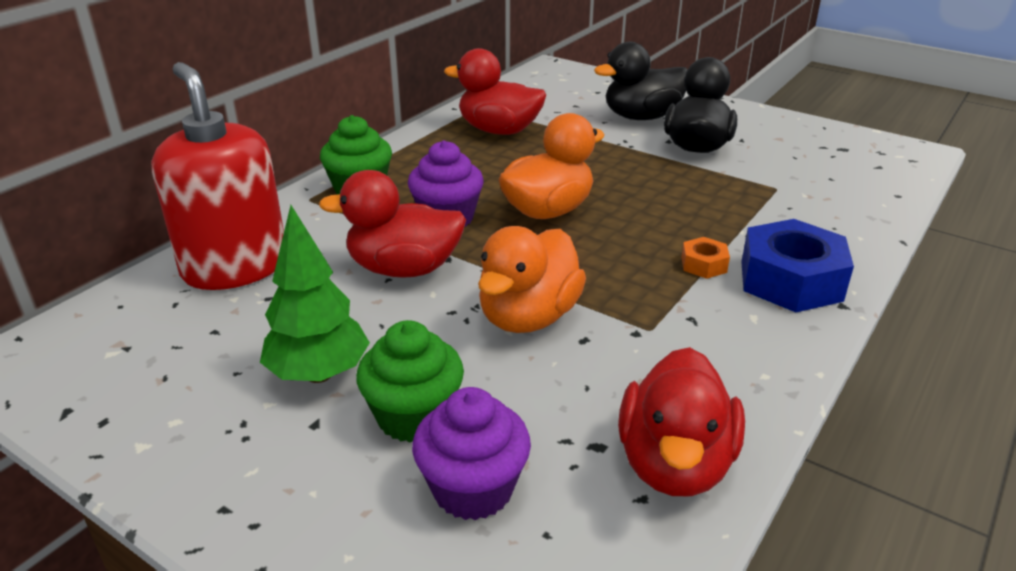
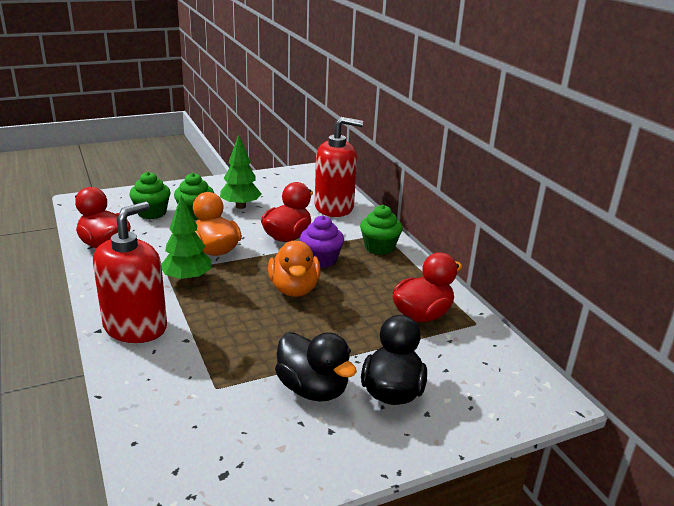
camera: 120 degrees right, 5 degrees down
(473, 489) = (152, 213): purple cupcake -> green cupcake
(641, 298) = (187, 279): none -> green tree
(703, 265) = (185, 309): orange nut -> none
(791, 280) = (135, 327): blue nut -> red soap dispenser

